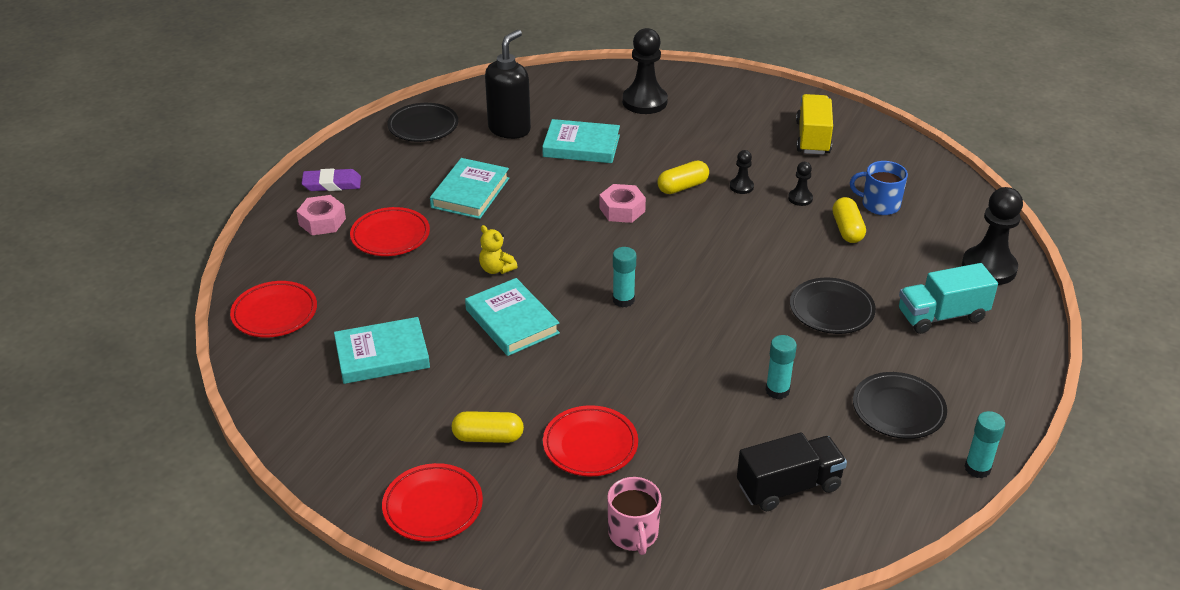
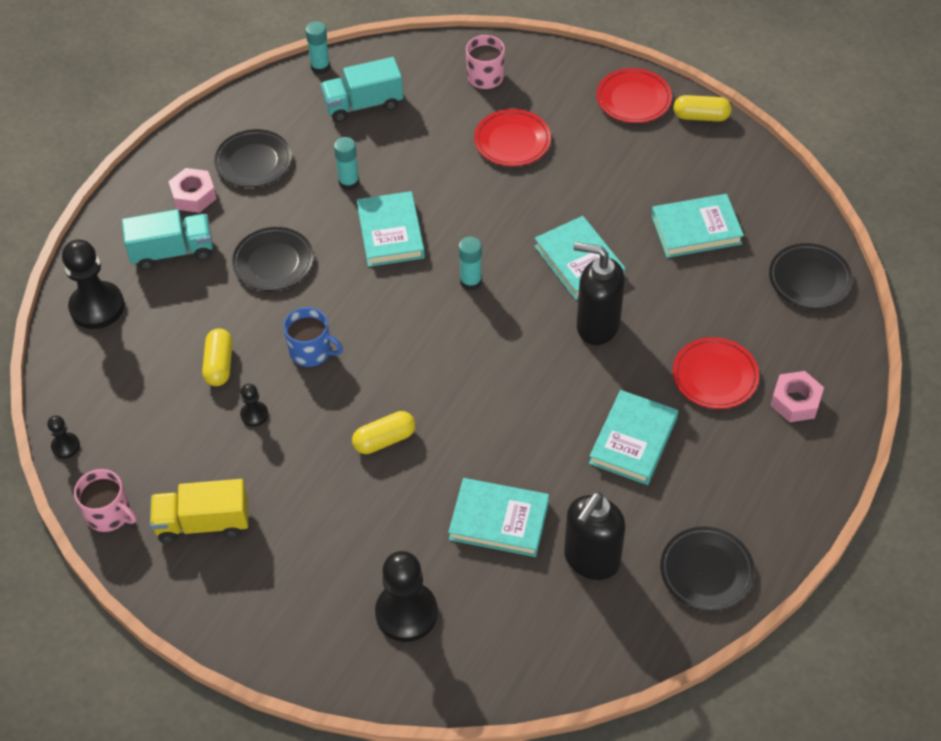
camera: 175 degrees left, 15 degrees up
(275, 313) = (809, 279): red plate -> black plate
(332, 184) = (800, 463): purple eraser -> none
(488, 437) = (595, 151): yellow capsule -> yellow capsule (701, 116)
(496, 269) = (597, 326): yellow teddy bear -> black soap dispenser
(622, 210) = (459, 405): pink nut -> pink nut (194, 195)
(716, 341) = (391, 233): none -> turquoise book
(741, 187) = (316, 437): black pawn -> black pawn (66, 446)
(788, 487) = (363, 104): black truck -> turquoise truck
(812, 138) = (203, 523): yellow truck -> yellow truck turned 75 degrees clockwise
(879, 205) = (169, 401): blue mug -> blue mug (311, 351)
(889, 140) = (109, 514): none -> pink mug
(977, 468) = (214, 113): turquoise glue stick -> turquoise glue stick (320, 67)

